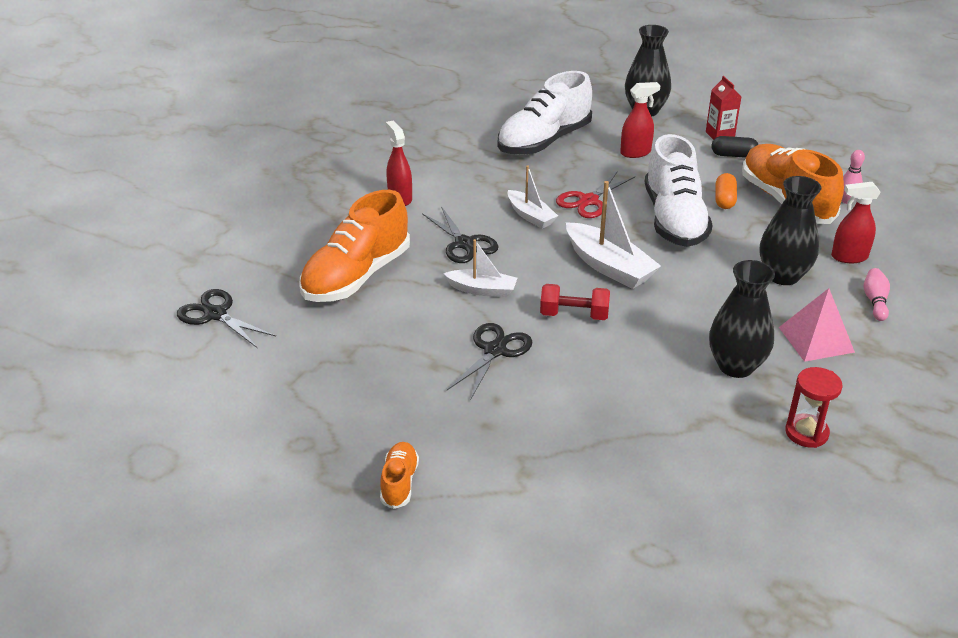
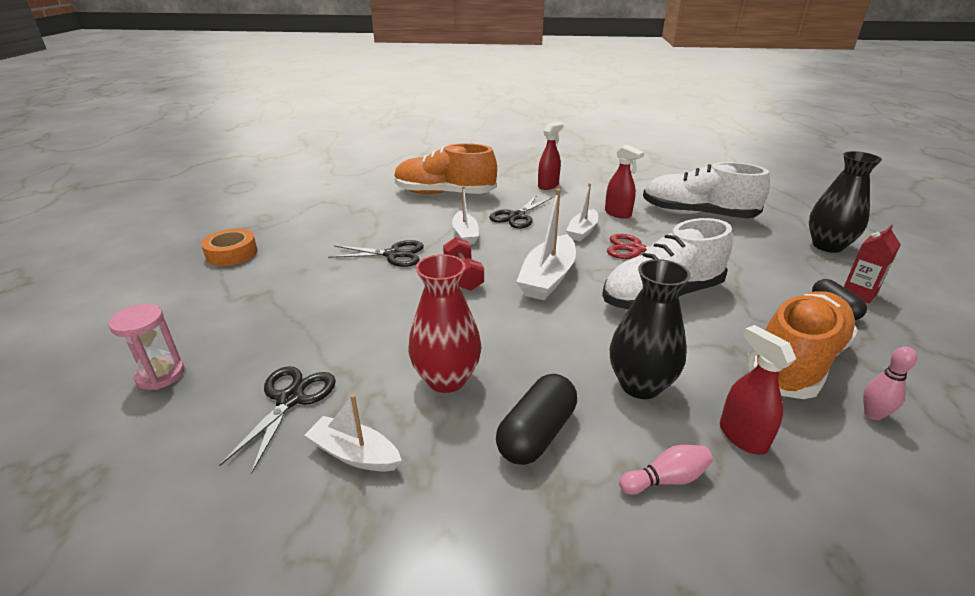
camera: 65 degrees right, 5 degrees down
(215, 314) = (376, 170): black scissors -> black scissors (290, 399)
(399, 483) = (232, 254): orange shoe -> orange tape
(636, 152) = (746, 255): red spray bottle -> red spray bottle (618, 213)
(649, 548) = (160, 375): none -> pink hourglass
(724, 199) = (738, 318): orange capsule -> none
(736, 366) = (446, 379): black vase -> red vase
(806, 433) = (354, 454): red hourglass -> white boat
(816, 339) = (536, 433): pink pyramid -> black capsule

